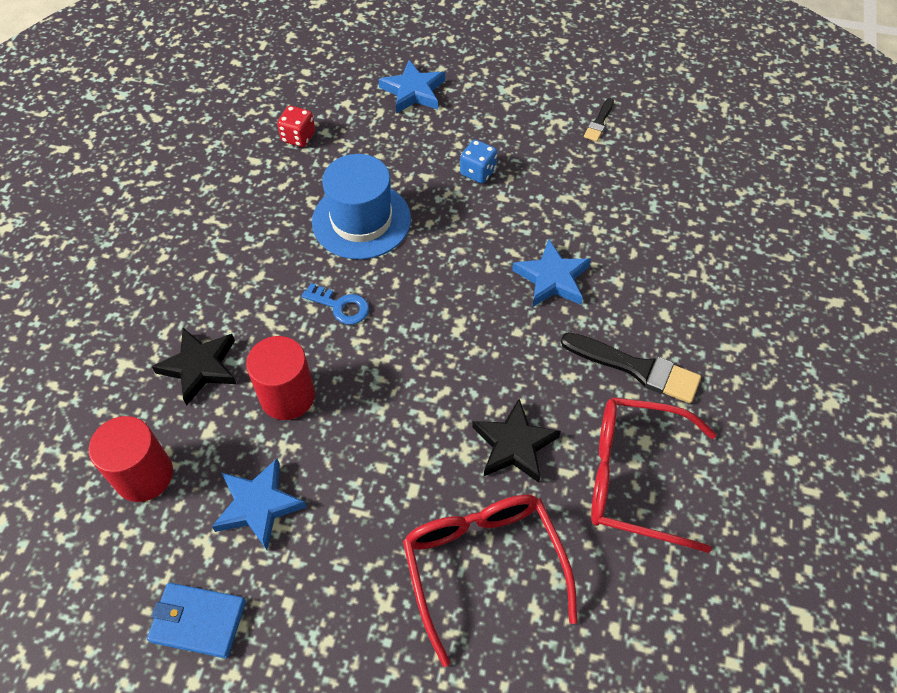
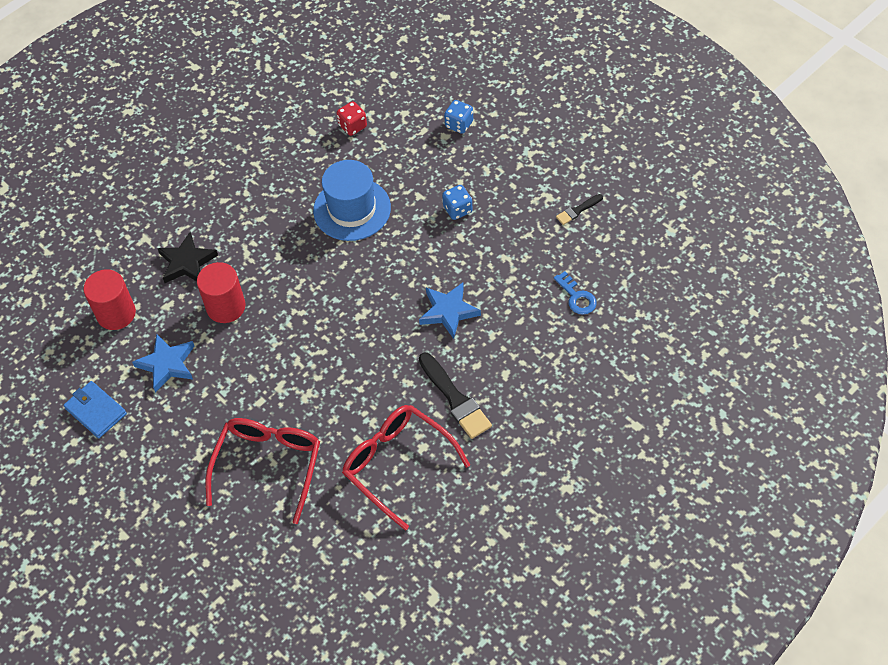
camera: 35 degrees right, 0 degrees up
(341, 306) = (297, 264): blue key -> blue key (577, 297)
(413, 91) = (459, 124): blue star -> blue dice
(514, 445) = (339, 406): black star -> none

